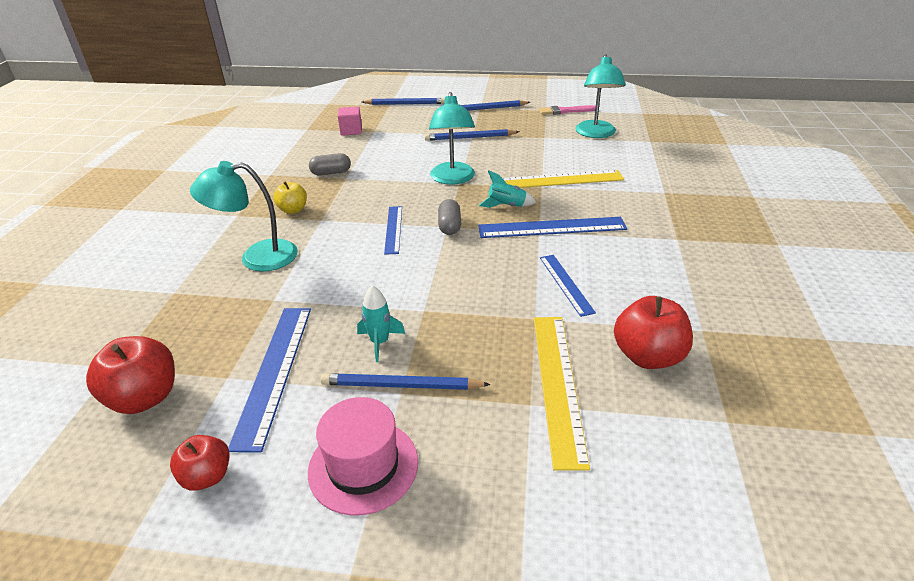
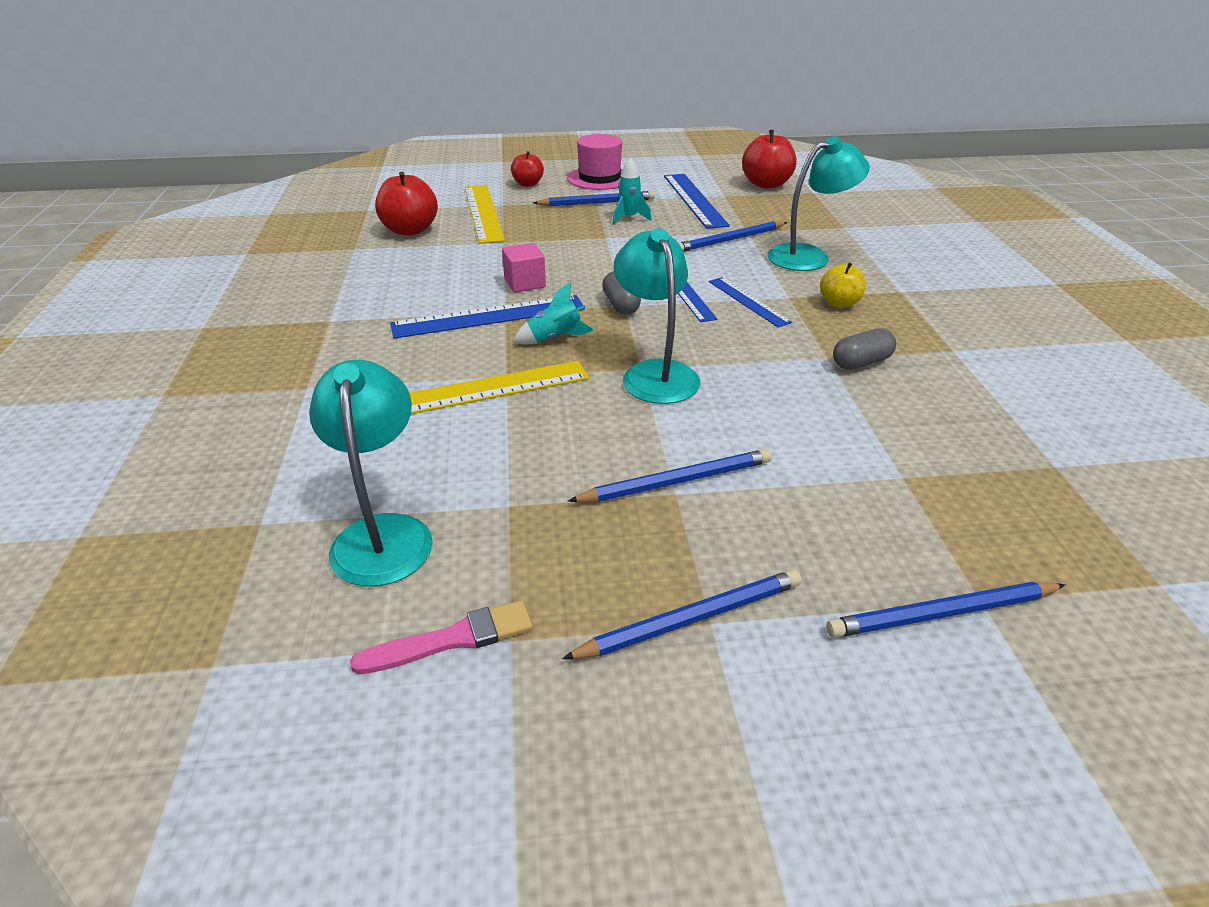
camera: 165 degrees right, 0 degrees up
(207, 476) = (685, 169): red apple -> red apple (528, 184)
(303, 288) = (730, 240): none -> blue pencil
(351, 131) = (953, 471): pink cube -> pink cube (525, 283)
(566, 284) = (474, 266): blue ruler -> blue ruler (748, 301)

